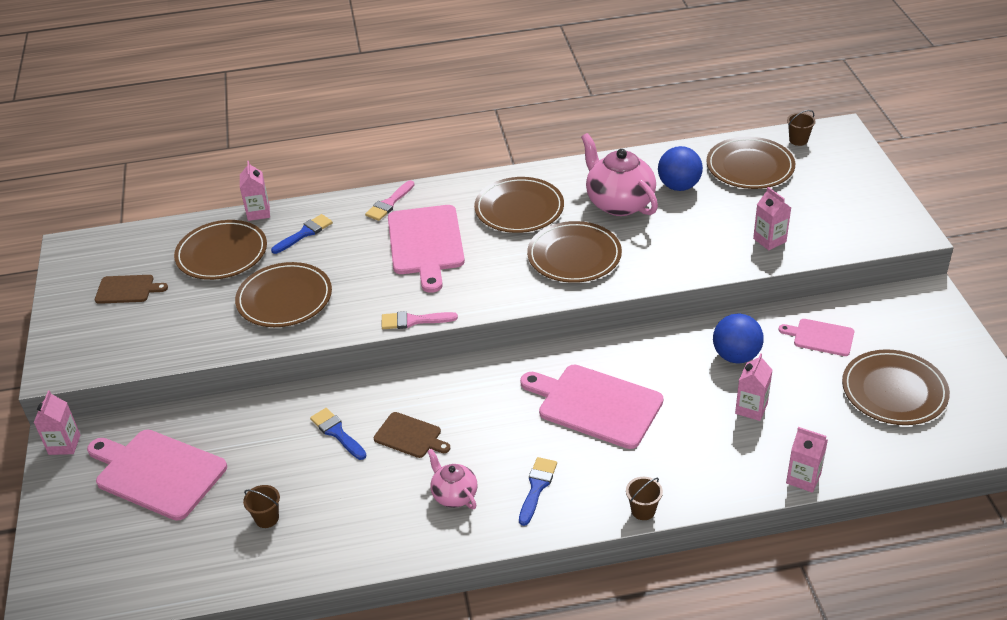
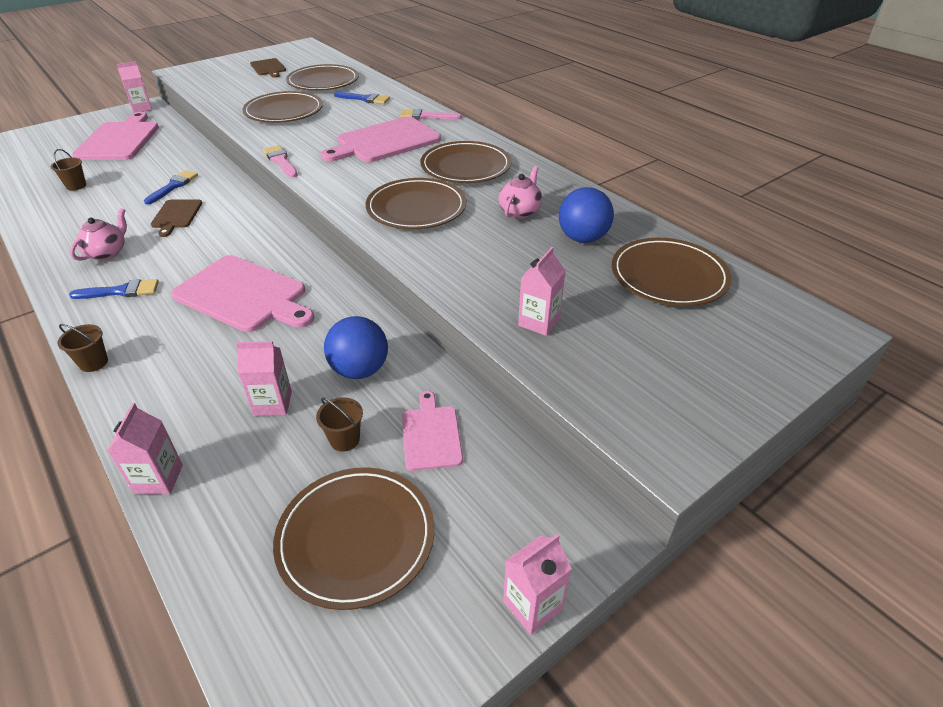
camera: 60 degrees right, 0 degrees up
(258, 212) = (378, 80): pink carton -> pink carton (532, 605)
(595, 405) = (244, 295): pink cutting board -> pink cutting board turned 120 degrees clockwise
(619, 203) = (520, 211): pink teapot -> pink teapot, size x0.56
(798, 140) = (766, 300): brown bucket -> brown bucket (344, 439)

